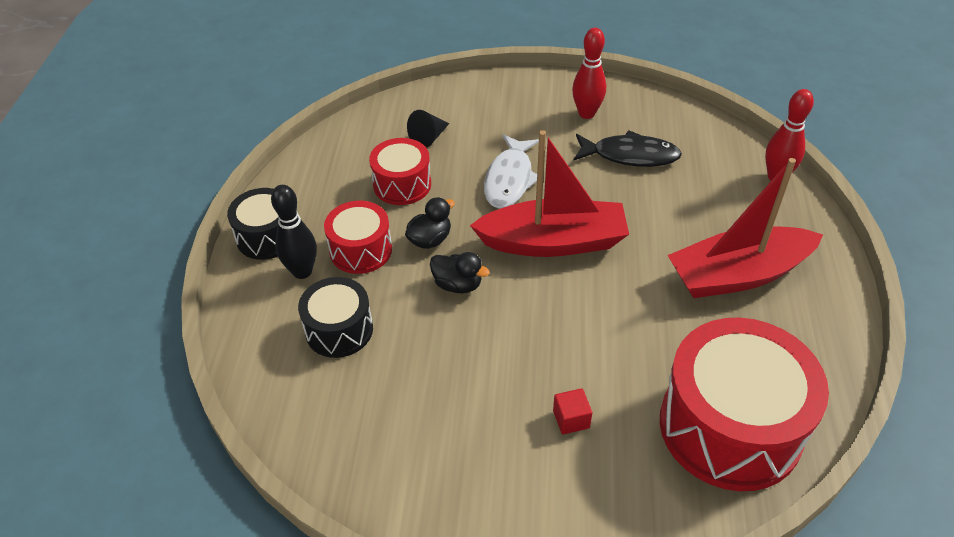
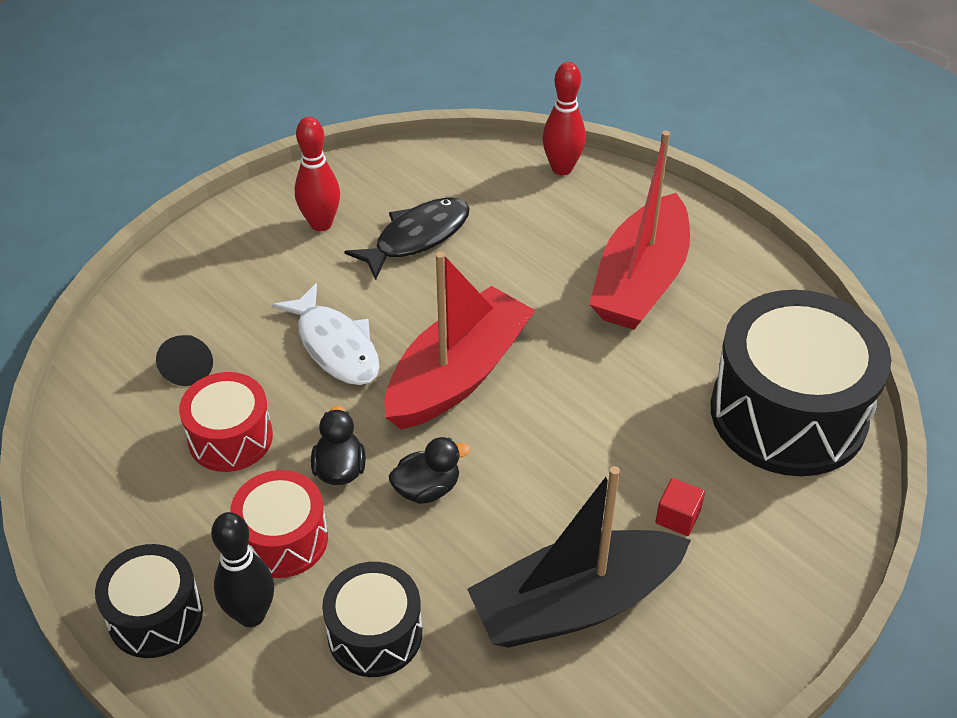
camera: 50 degrees left, 0 degrees up
(450, 408) = (575, 604): none -> black boat
(730, 426) = (788, 413): red drum -> black drum

